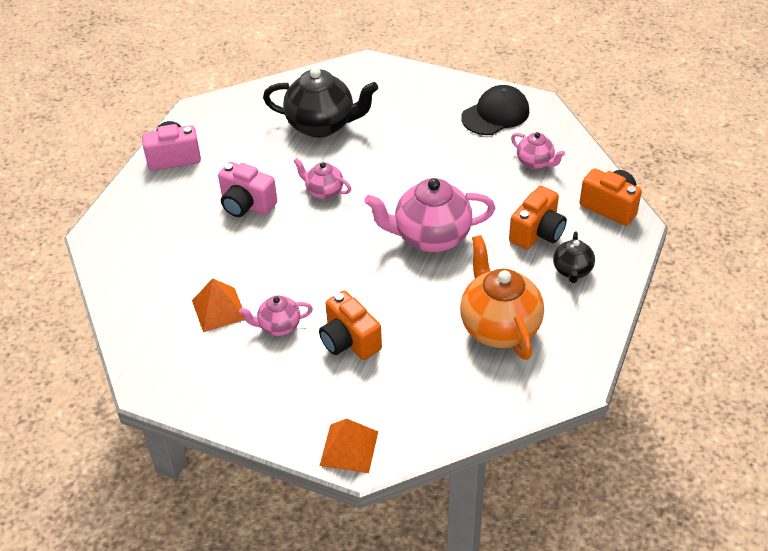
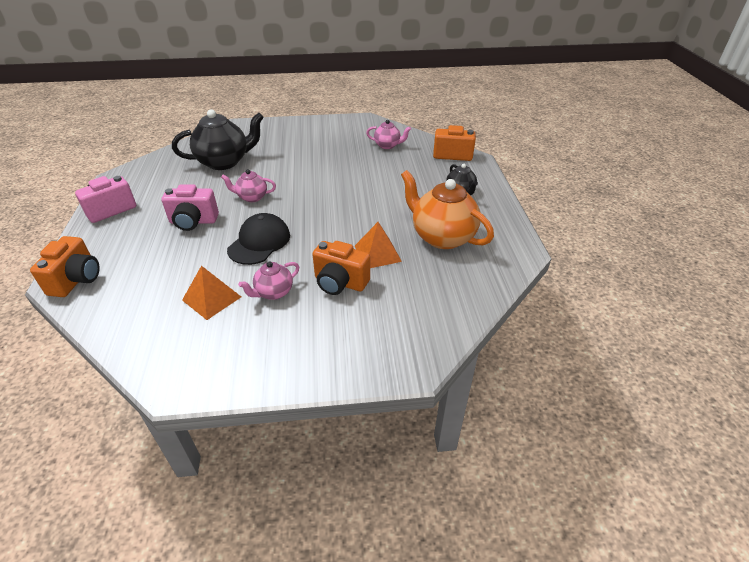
camera: 30 degrees left, 5 degrees down
(349, 448) = (398, 360): orange pyramid -> orange pyramid (377, 253)
(430, 237) = (351, 201): pink teapot -> none
(495, 114) = (342, 129): black cap -> black cap (259, 242)
(537, 233) = (420, 179): orange camera -> orange camera (76, 280)

